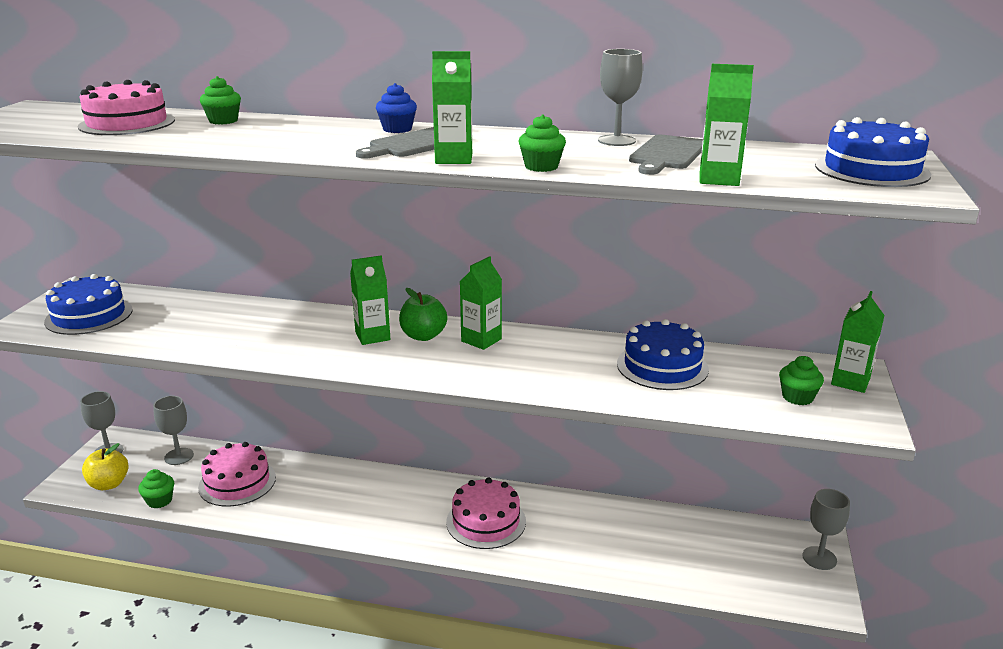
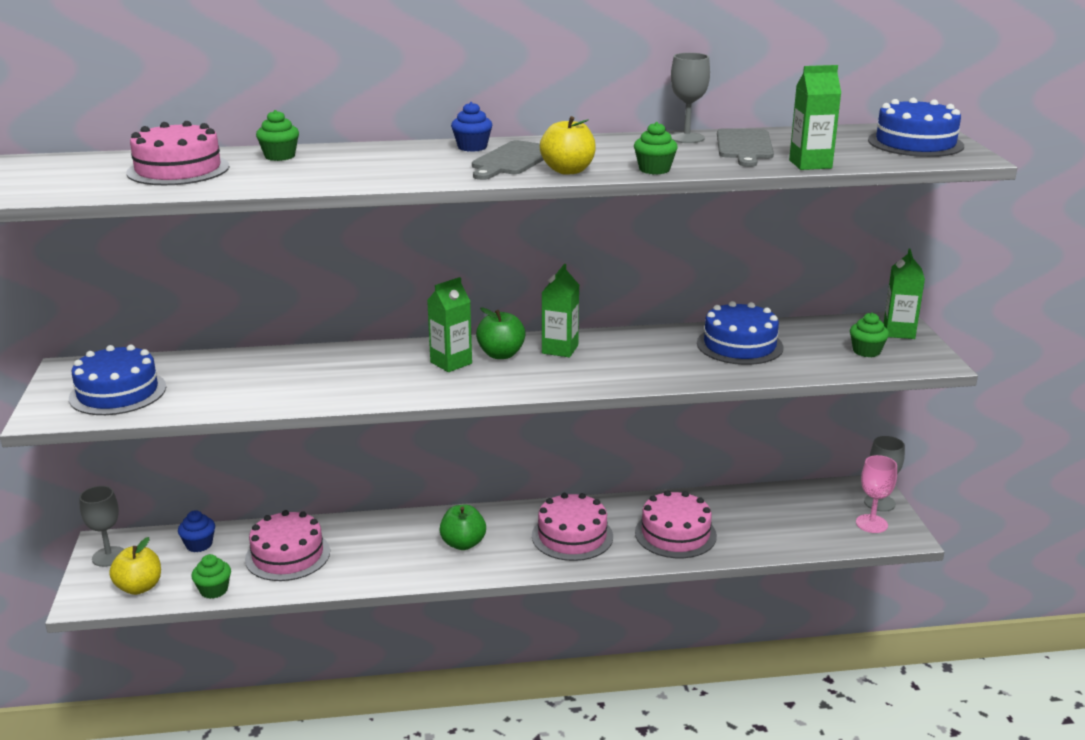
camera: 20 degrees left, 0 degrees up
(179, 456) = (199, 545): grey goblet -> blue cupcake
(385, 506) = (463, 544): none -> green apple
(454, 159) = (568, 171): green carton -> yellow apple
(585, 542) = (675, 534): none -> pink cake
(798, 580) = (871, 524): none -> pink goblet

